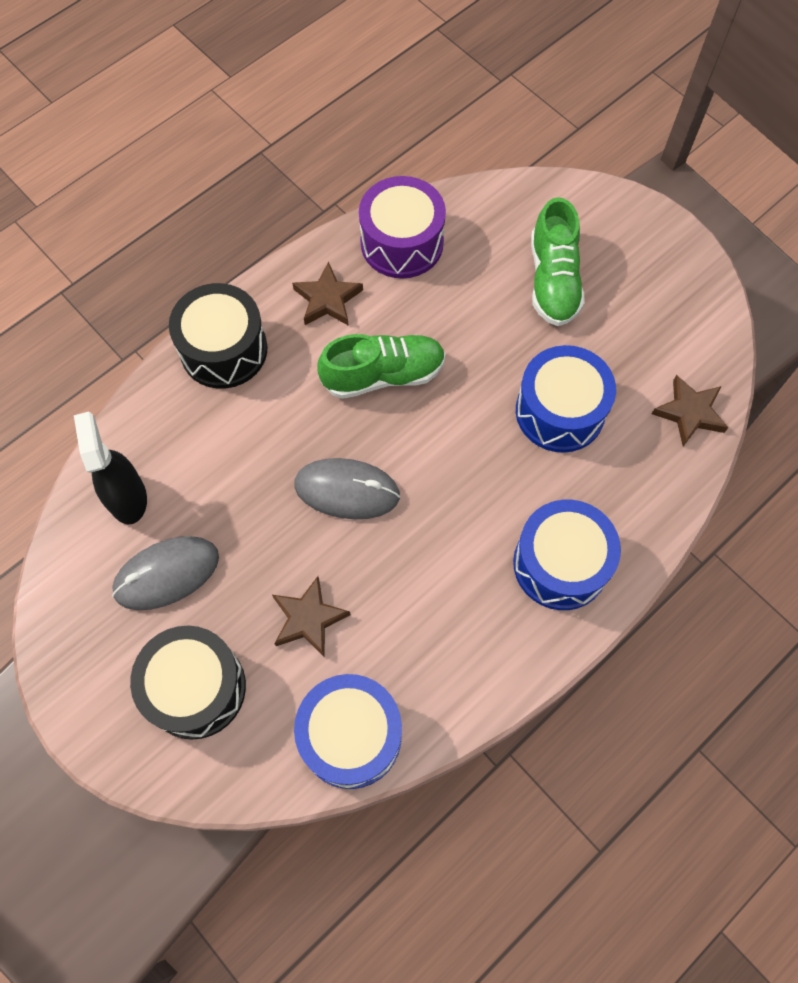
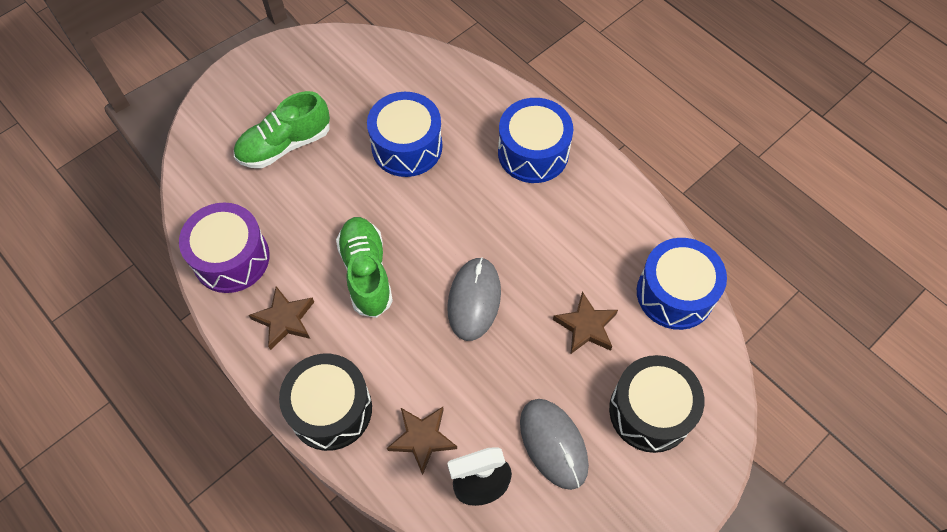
camera: 90 degrees left, 5 degrees down
(553, 280) = (285, 145): green shoe -> green shoe turned 150 degrees clockwise
(689, 413) = (411, 65): brown star -> brown star (422, 438)

